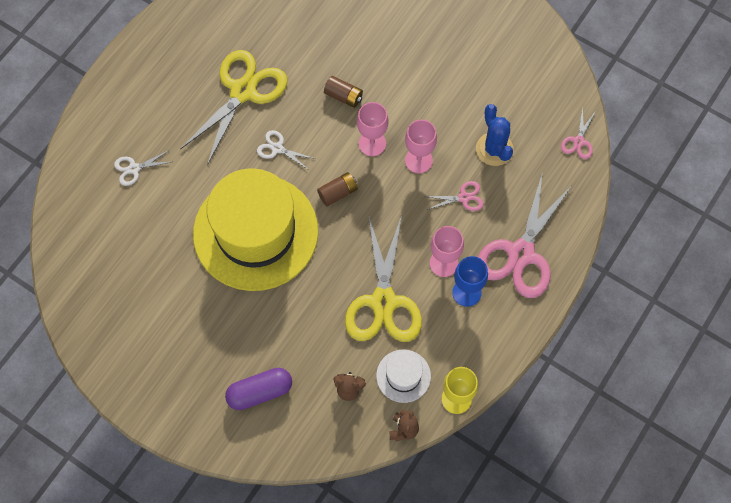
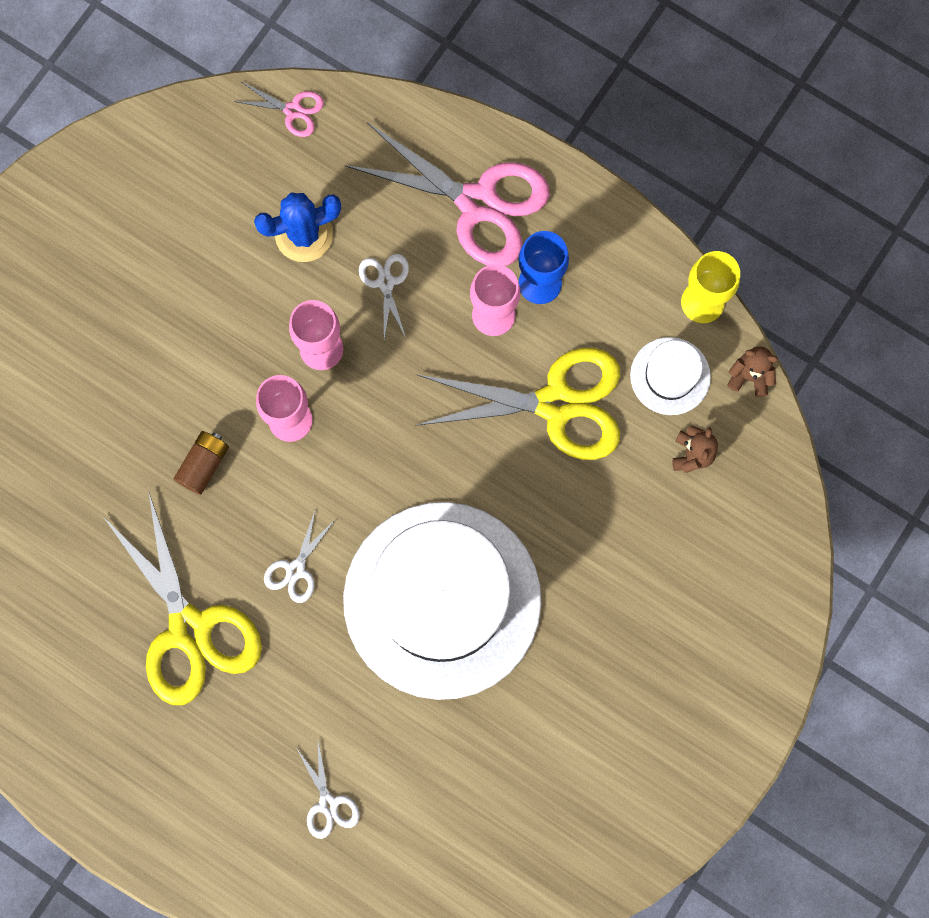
camera: 90 degrees left, 10 degrees up
(243, 91) = (190, 629): yellow scissors -> yellow scissors turned 150 degrees counterclockwise
(255, 232) = (442, 600): yellow hat -> white hat
(260, 392) = (700, 585): purple capsule -> none
(338, 193) = (375, 473): brown battery -> none
(463, 198) = (386, 282): pink scissors -> white scissors

